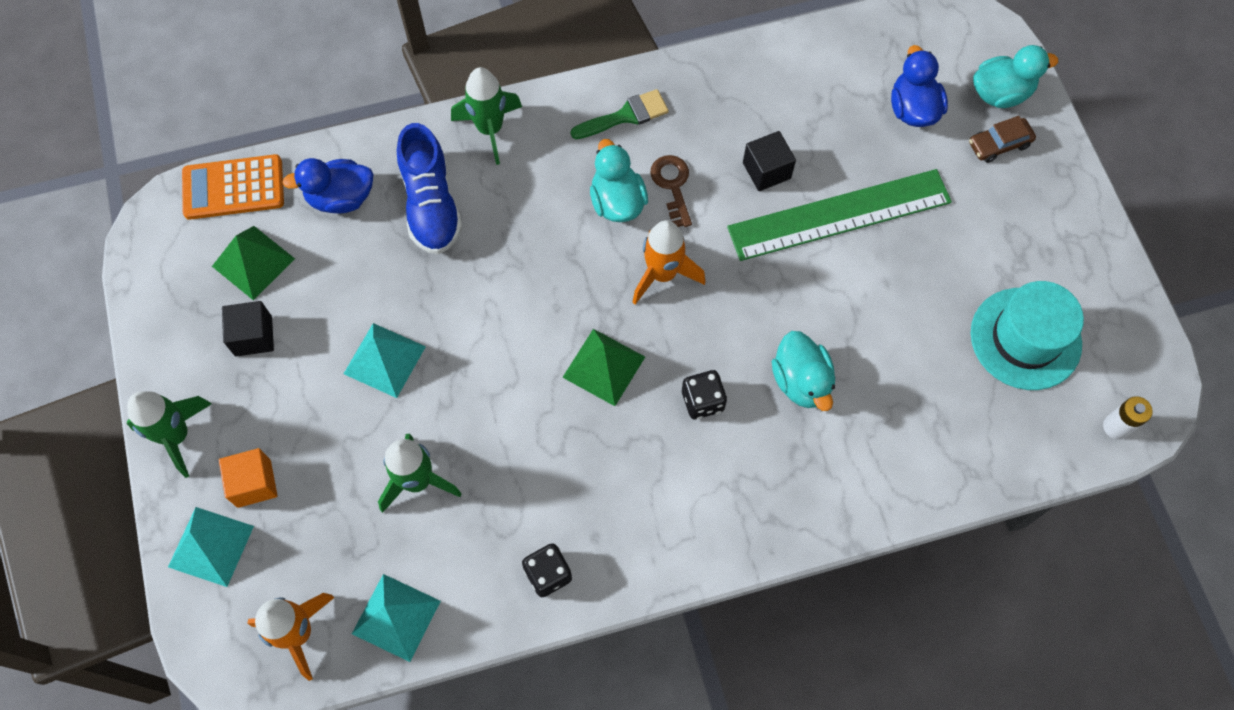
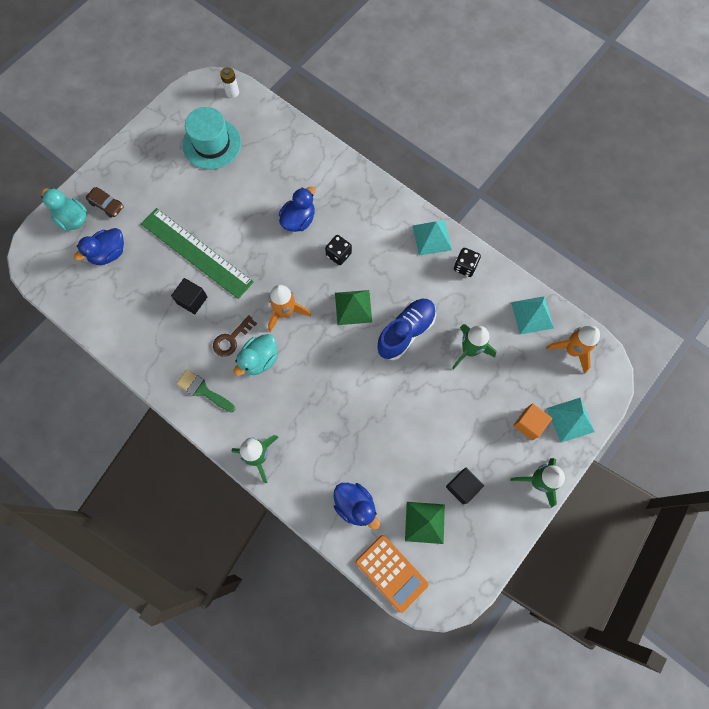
camera: 125 degrees left, 5 degrees up
(384, 360) = (425, 410): turquoise pyramid -> turquoise pyramid (432, 237)
(431, 205) = (326, 453): blue shoe -> blue shoe (406, 332)
(801, 381) = (298, 220): turquoise duck -> blue duck

